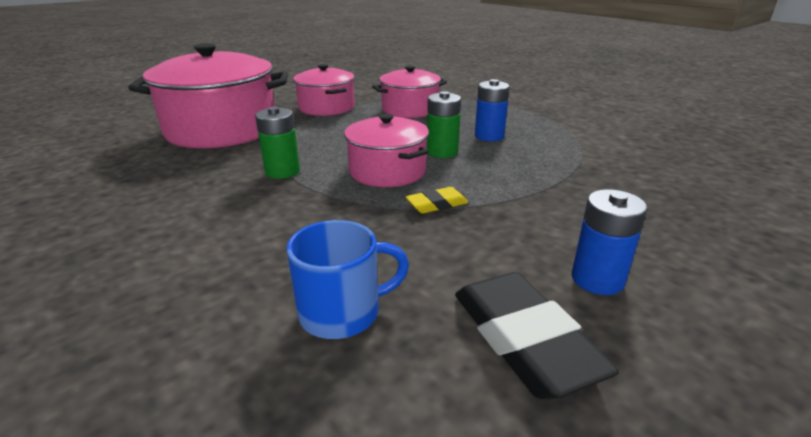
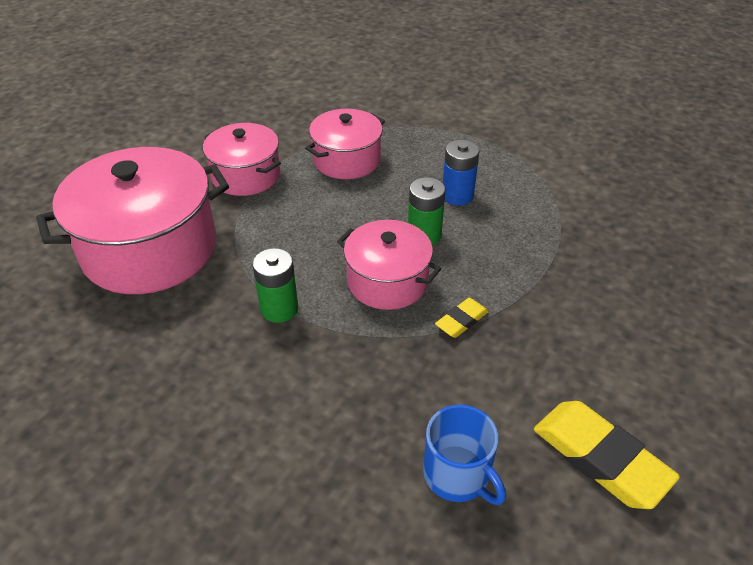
camera: 20 degrees left, 15 degrees up
(342, 312) = (458, 475): blue mug -> blue mug turned 90 degrees clockwise
(523, 340) = (600, 458): black eraser -> yellow eraser
(597, 279) = (628, 379): blue battery -> none

